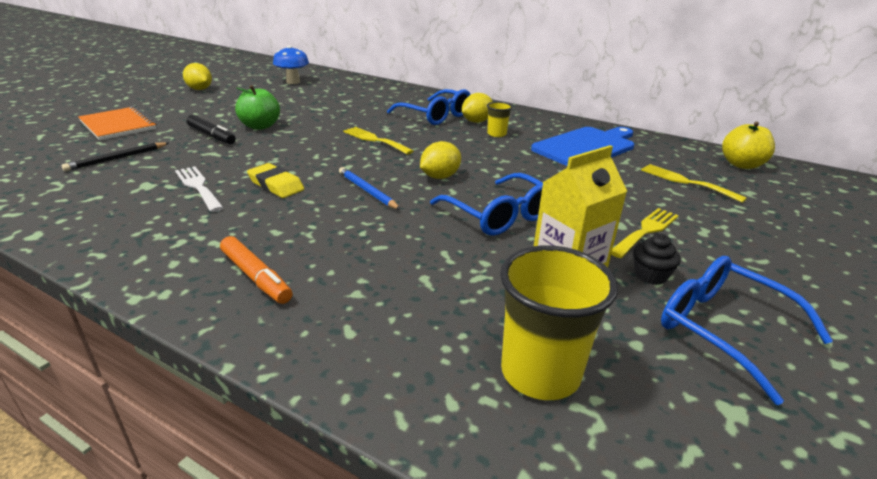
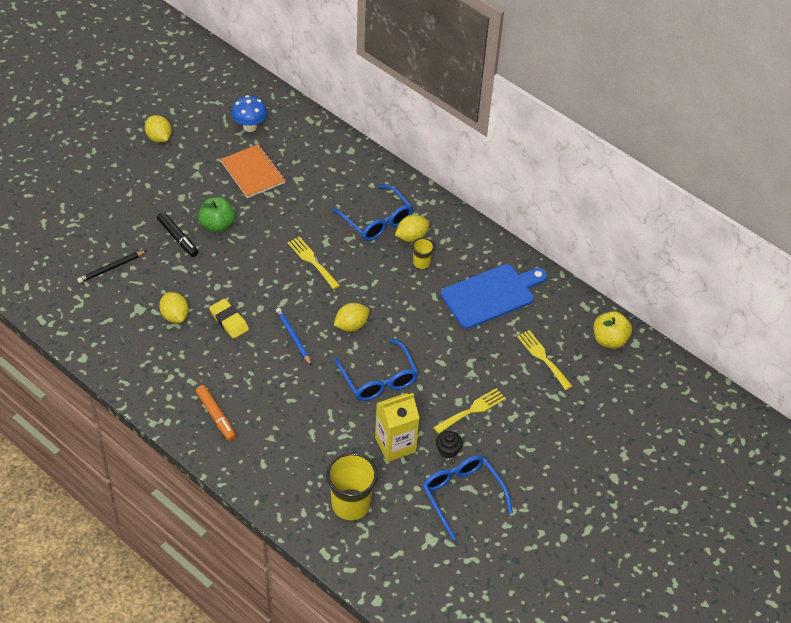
camera: 10 degrees right, 20 degrees up
(118, 125) = (99, 210): orange notebook -> orange notebook (253, 172)
(198, 187) = (175, 316): white fork -> yellow lemon

